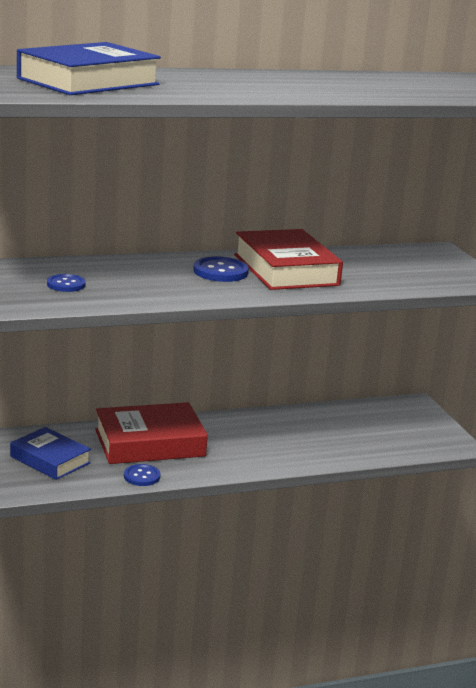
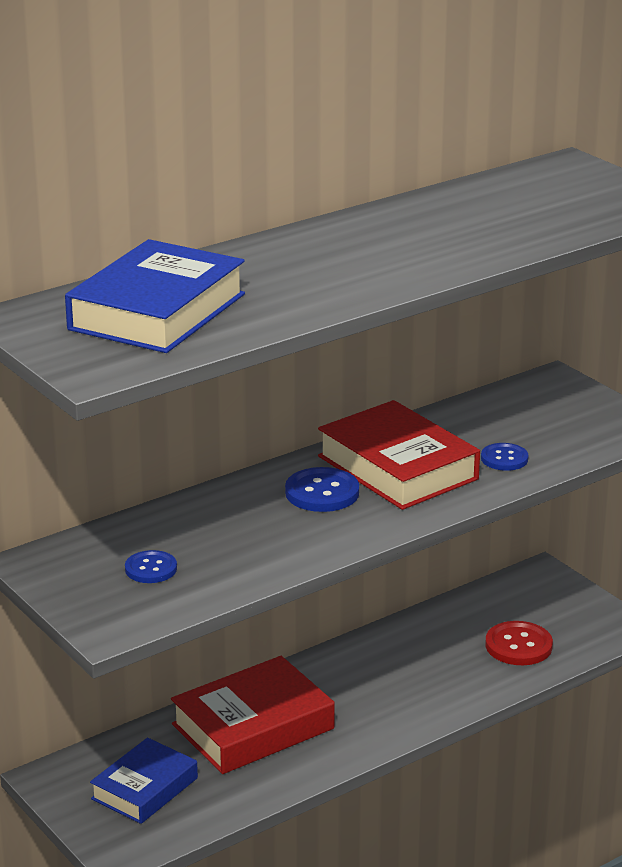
camera: 15 degrees left, 5 degrees up
(50, 460) = (144, 788): blue book -> blue book turned 75 degrees counterclockwise
(142, 476) = (274, 782): blue button -> blue button (504, 459)
(371, 439) = (518, 646): none -> red button

